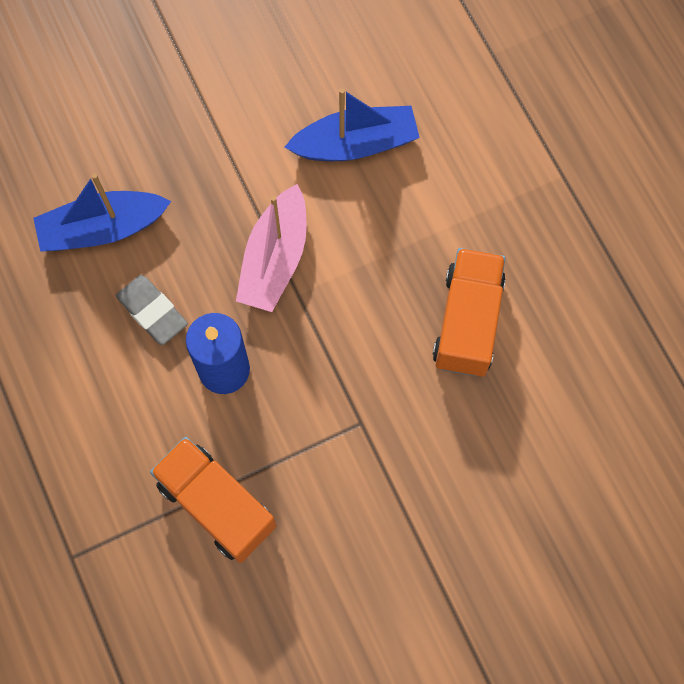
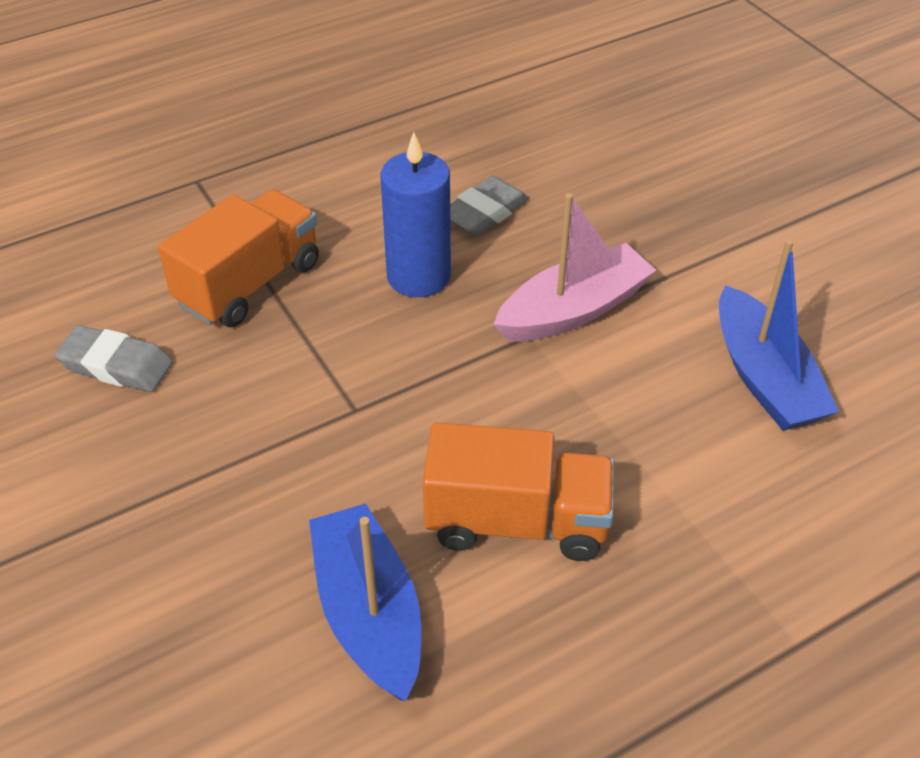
camera: 85 degrees right, 25 degrees down
(103, 229) = (579, 167): blue boat -> blue boat (368, 613)
(275, 259) = (573, 310): pink boat -> pink boat turned 135 degrees clockwise
(299, 606) = (116, 365): none -> grey eraser

